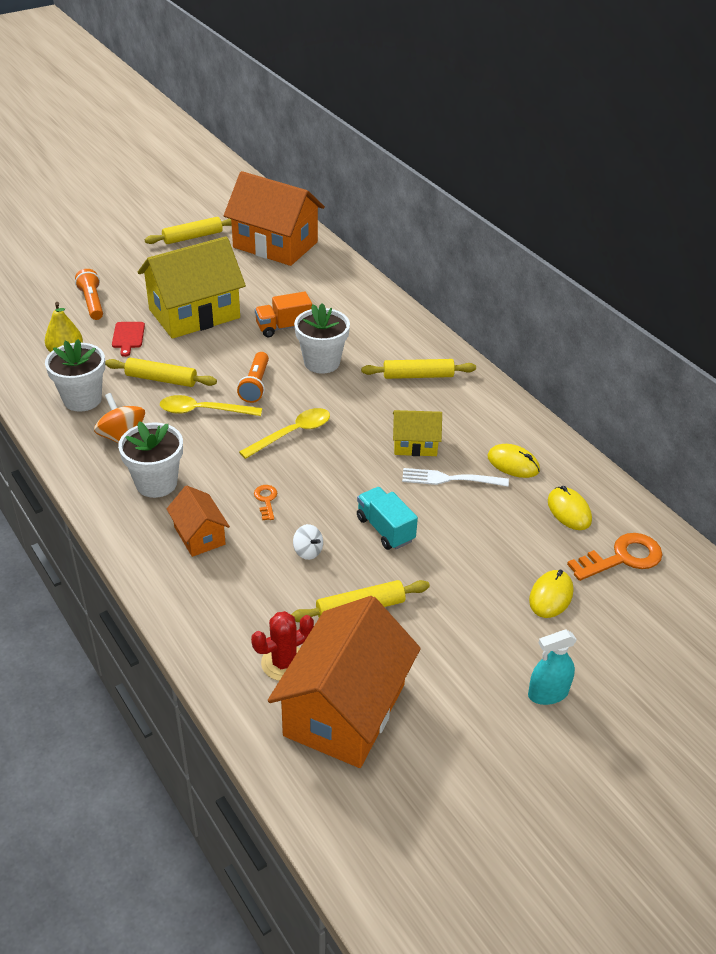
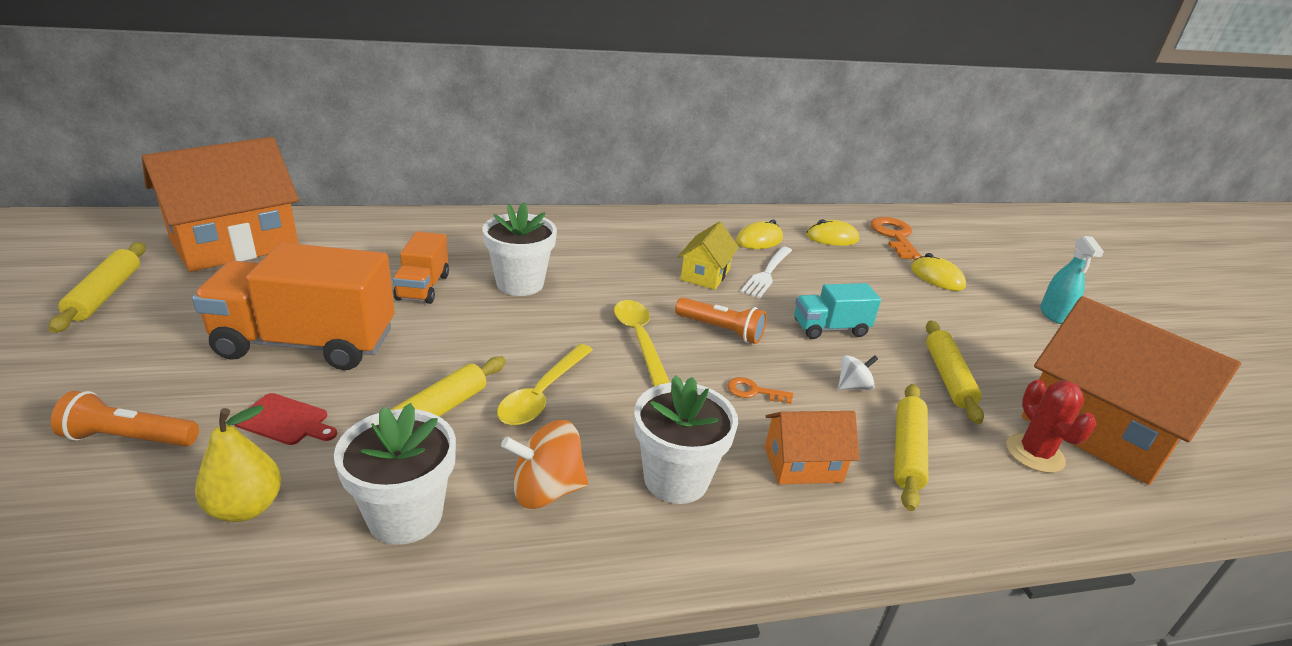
camera: 70 degrees left, 10 degrees down
(194, 314) = (306, 343): yellow house -> orange truck
(255, 385) = (522, 338): orange flashlight -> orange flashlight (721, 330)
(418, 376) = (595, 241): yellow rolling pin -> yellow rolling pin (907, 452)

